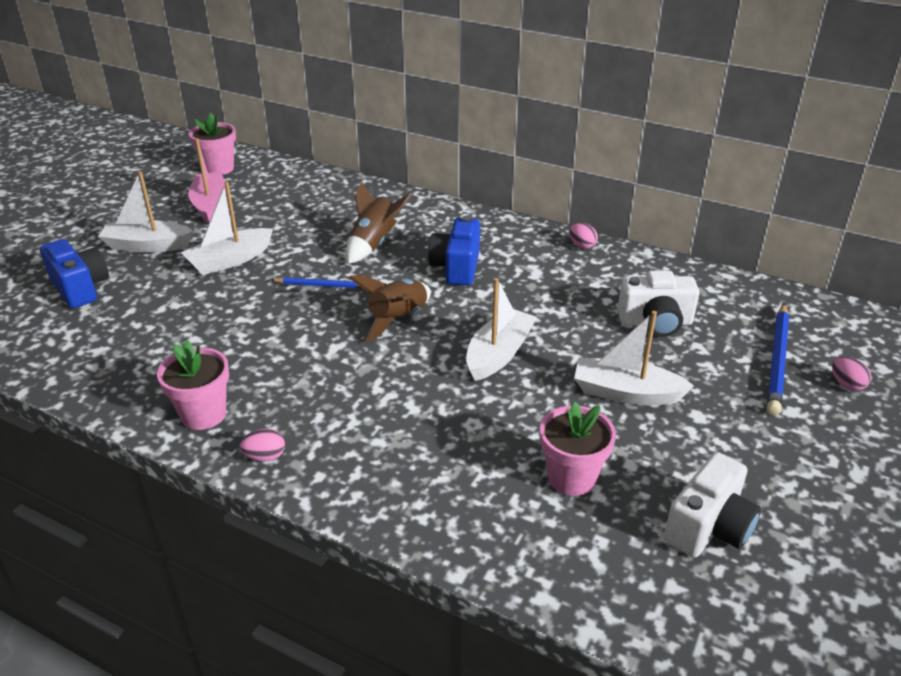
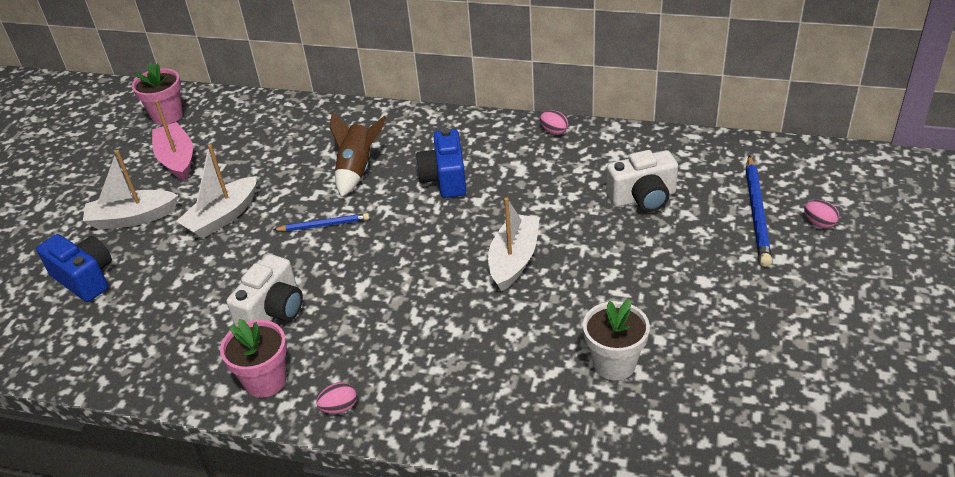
camera: 10 degrees left, 5 degrees up
(398, 319) = (409, 245): brown rocket -> none
(571, 477) = (614, 363): pink flower pot -> white flower pot
(626, 393) = (637, 273): white boat -> none
(708, 527) = (739, 381): white camera -> white camera (273, 311)

